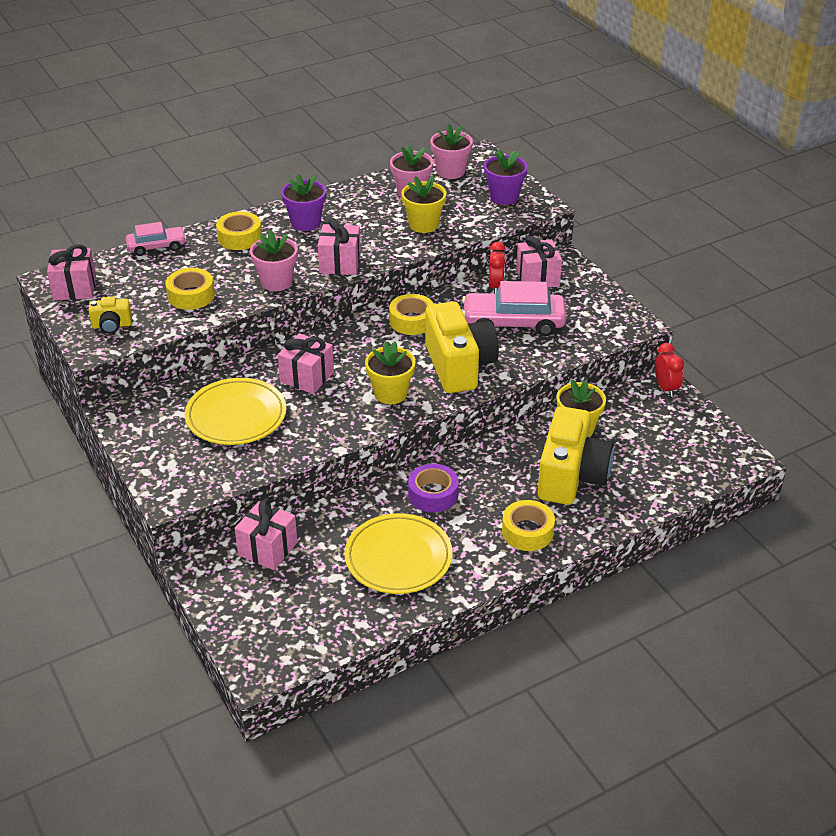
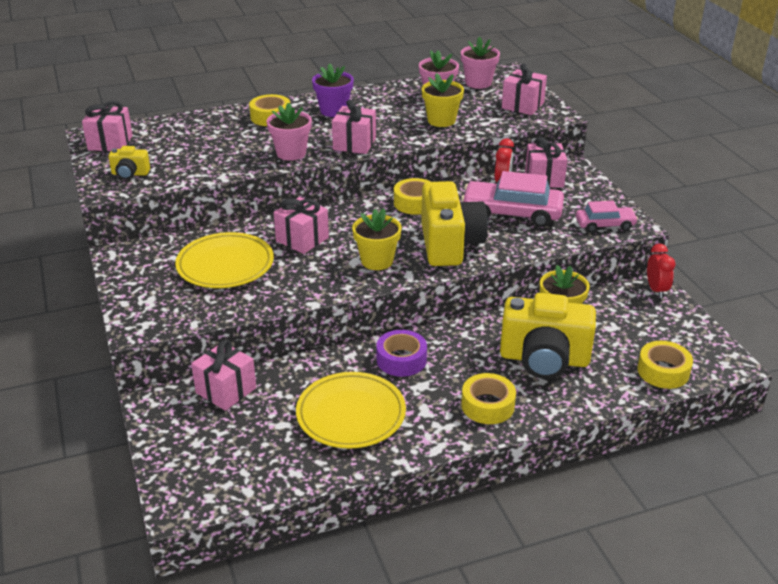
camera: 10 degrees right, 5 degrees down
(157, 247) = (195, 118): pink car -> pink car (605, 225)
(191, 295) = (210, 157): yellow tape -> yellow tape (663, 371)
(504, 197) = (523, 105): purple flower pot -> pink gift
(571, 476) = (544, 359): yellow camera -> yellow camera turned 75 degrees clockwise

